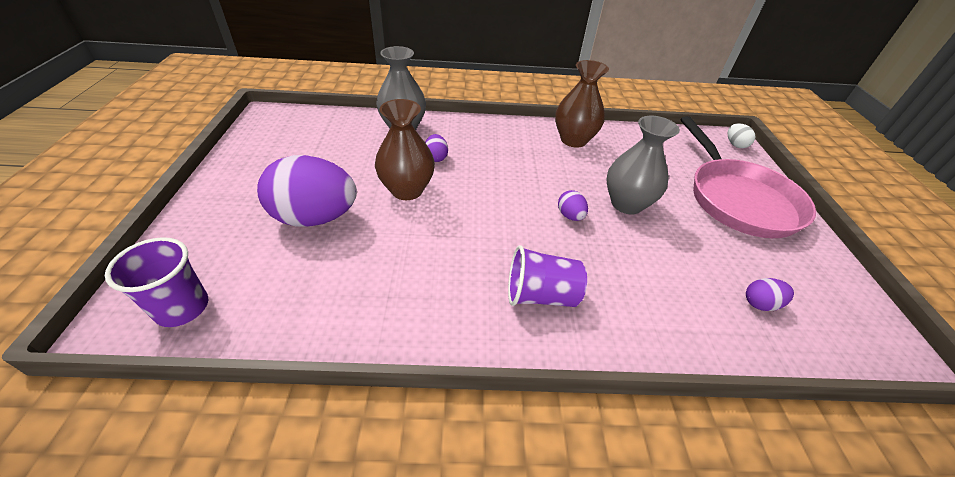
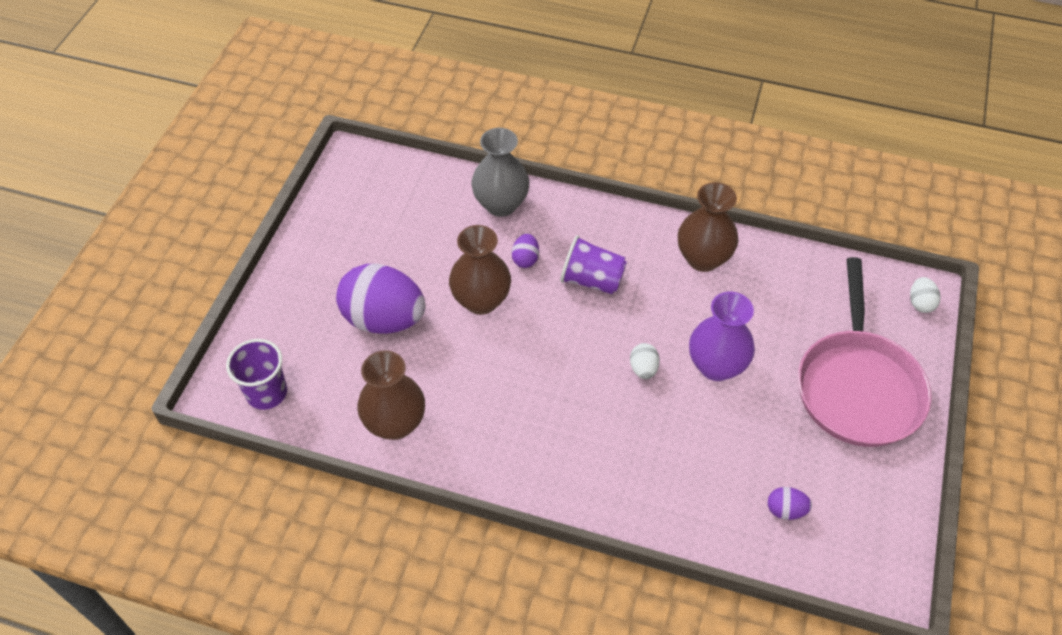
camera: 20 degrees right, 10 degrees up
(345, 308) = (395, 423): none -> brown vase
(540, 295) = (571, 451): purple cup -> purple cup (592, 280)
(570, 216) = (643, 369): purple egg -> white egg
(626, 204) = (716, 366): grey vase -> purple vase

